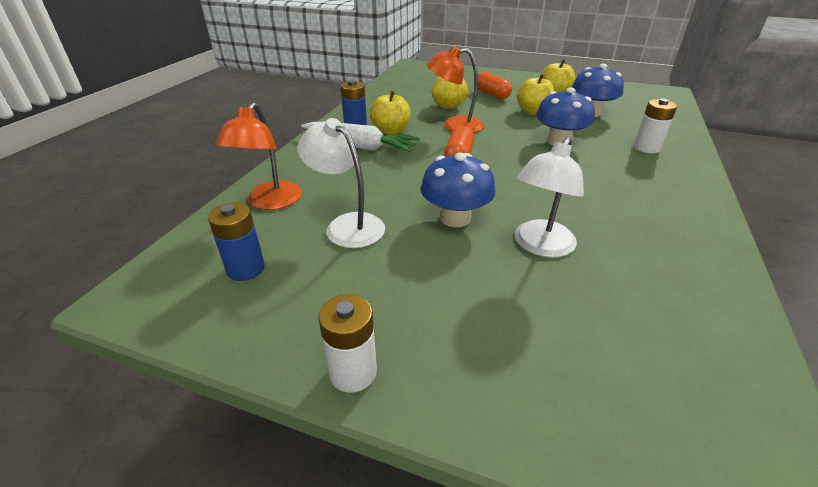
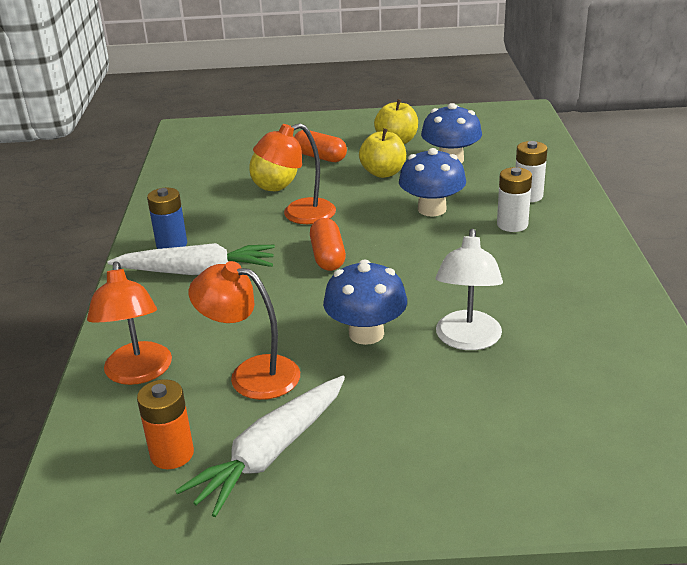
camera: 20 degrees left, 5 degrees down
(245, 269) = (172, 454): blue battery -> orange battery
(318, 293) = (271, 453): none -> white carrot
(347, 225) = (251, 374): white lamp -> orange lamp
(353, 372) = (356, 511): white battery -> white battery (512, 224)
(391, 131) = (223, 241): yellow apple -> none

